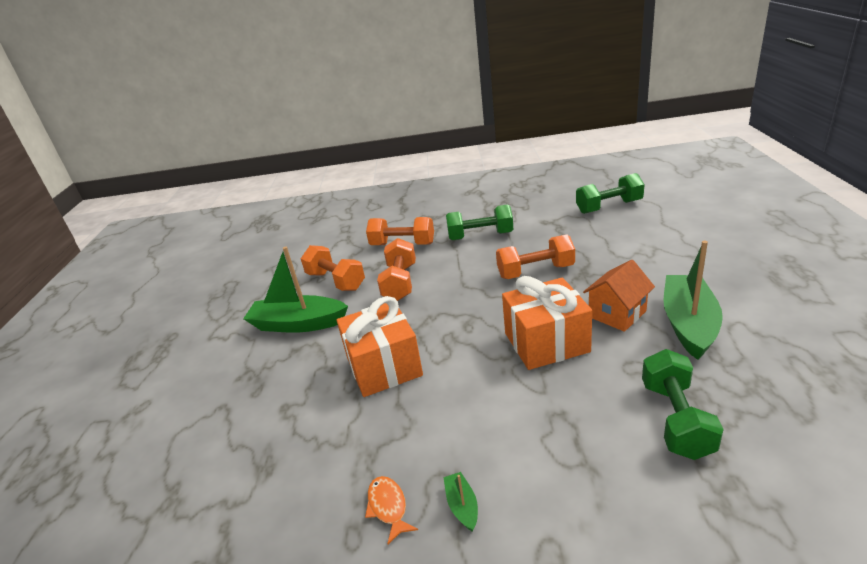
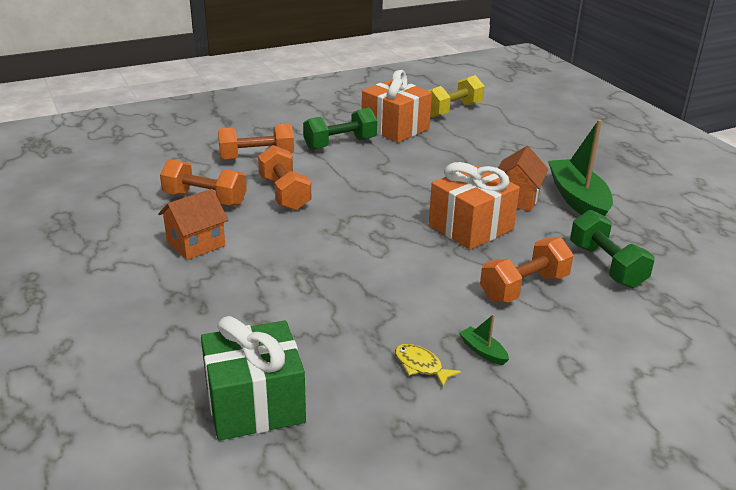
camera: 30 degrees left, 0 degrees up
(219, 509) = (255, 404): none -> green gift
(298, 324) = (196, 244): green boat -> orange house
(384, 366) = (329, 267): orange gift -> orange gift (395, 128)
(388, 507) = (421, 366): orange fish -> yellow fish
(535, 271) = (420, 171): orange dumbbell -> orange dumbbell (524, 287)
(609, 207) = (452, 110): green dumbbell -> yellow dumbbell

